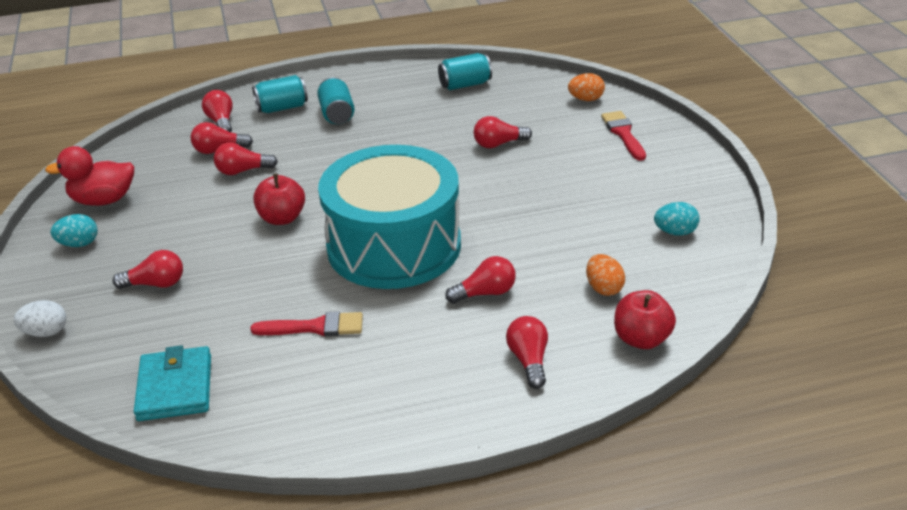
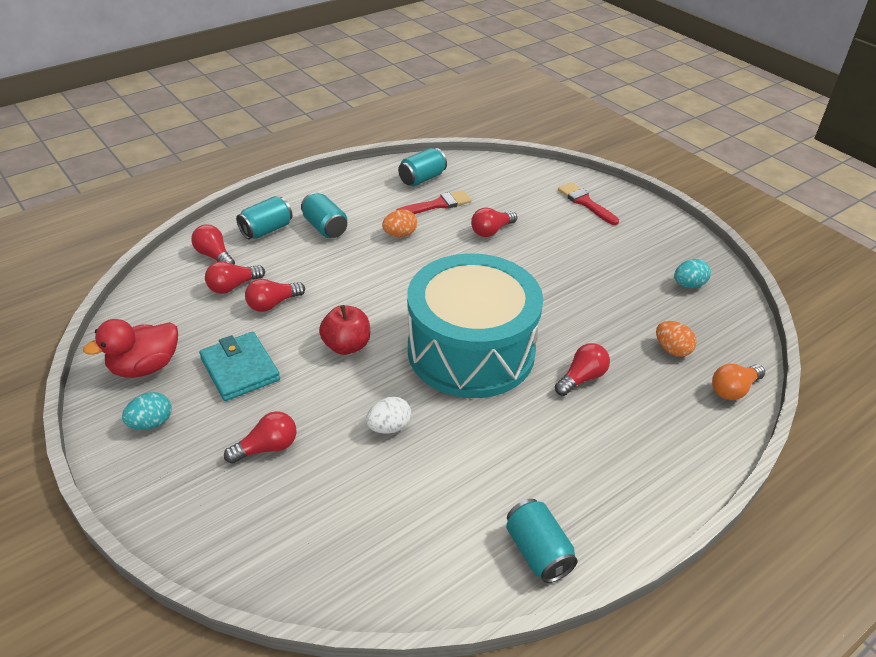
camera: 25 degrees left, 5 degrees up
(46, 332) = (183, 535): white egg -> white egg (389, 427)
(175, 387) = (367, 558): turquoise wallet -> turquoise wallet (240, 369)
(315, 327) = (457, 452): red brush -> red brush (437, 205)
(325, 424) = (538, 552): none -> turquoise can
(529, 360) = (663, 434): red light bulb -> none
(586, 99) = (533, 176): orange egg -> orange egg (400, 234)
(641, 339) = (733, 389): red apple -> orange light bulb

